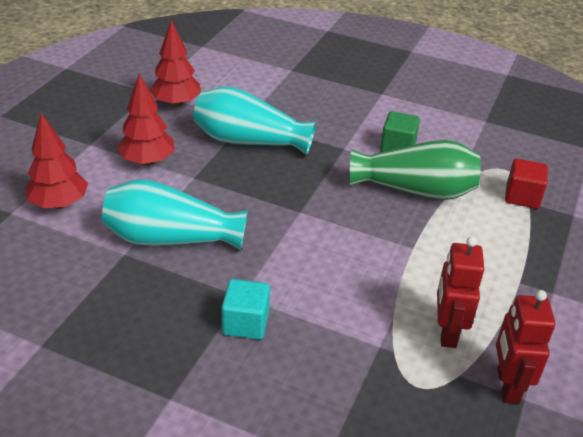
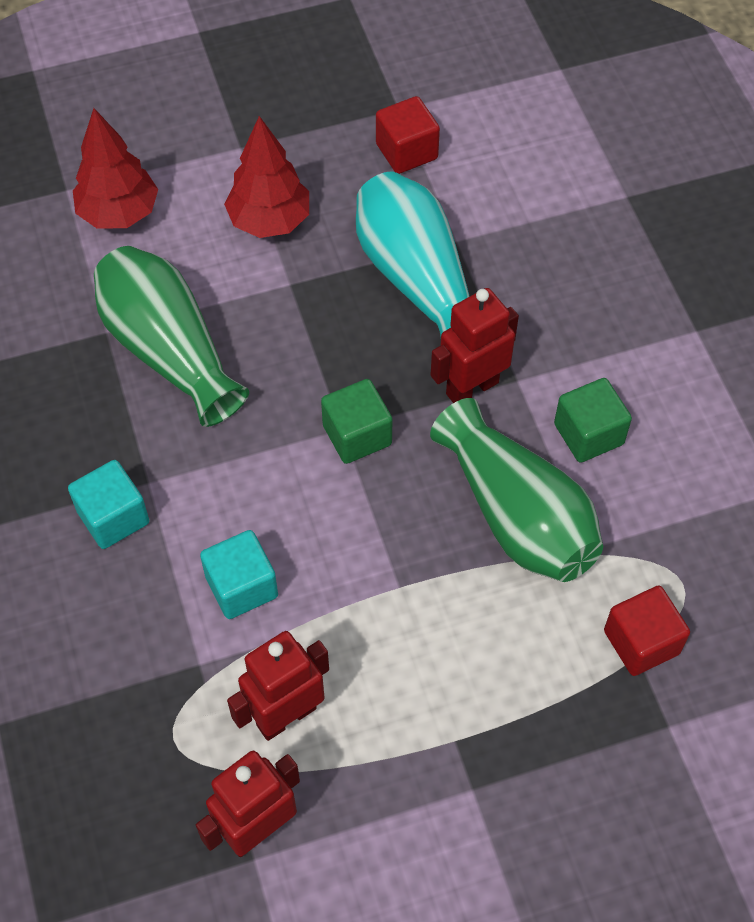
camera: 50 degrees right, 20 degrees up
(171, 238) = (169, 351): turquoise vase -> green vase
(176, 103) = (406, 151): red tree -> red cube
(310, 209) = (357, 435): none -> green cube
(330, 162) = (471, 388): none -> red robot
(350, 300) = (241, 586): none -> turquoise cube

